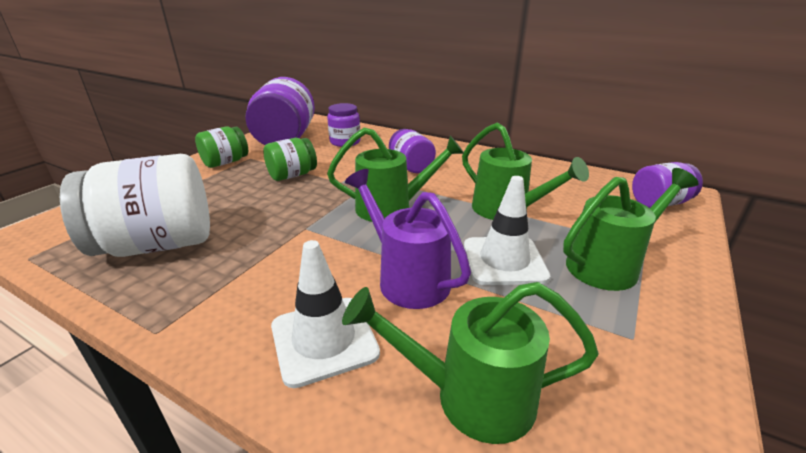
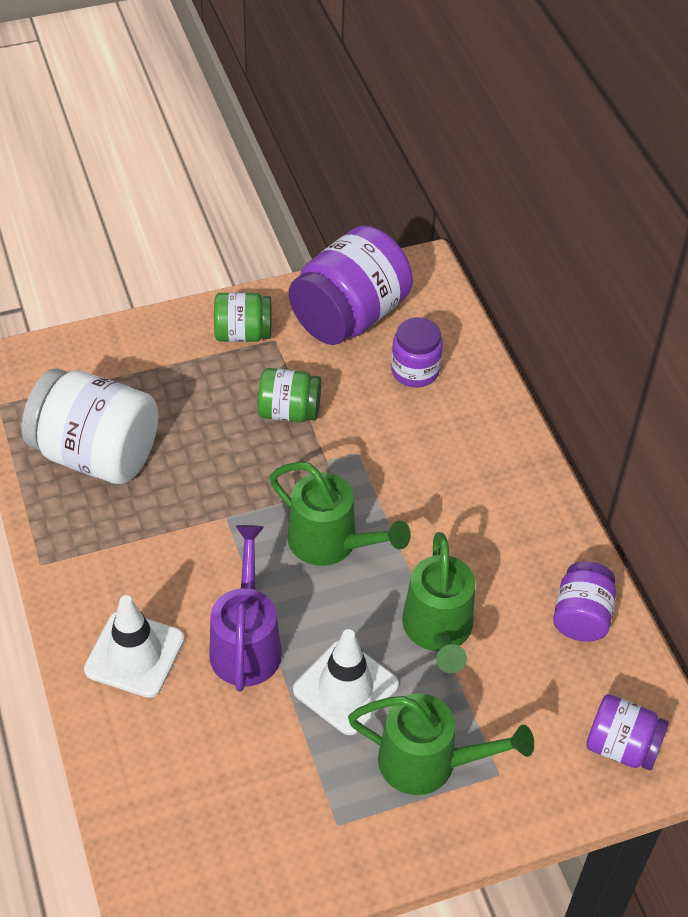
camera: 40 degrees right, 20 degrees up
(411, 166) = (433, 482): purple jar -> purple jar (581, 616)
(469, 396) = (178, 766): green watering can -> none

